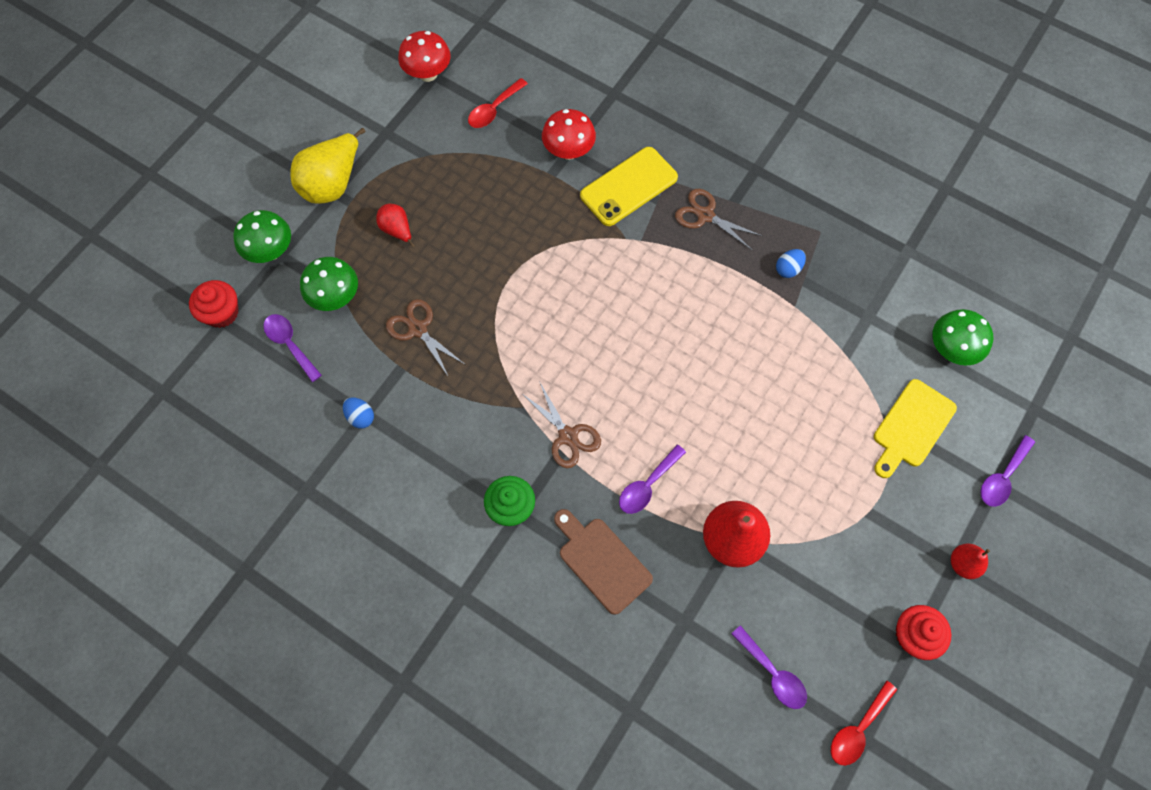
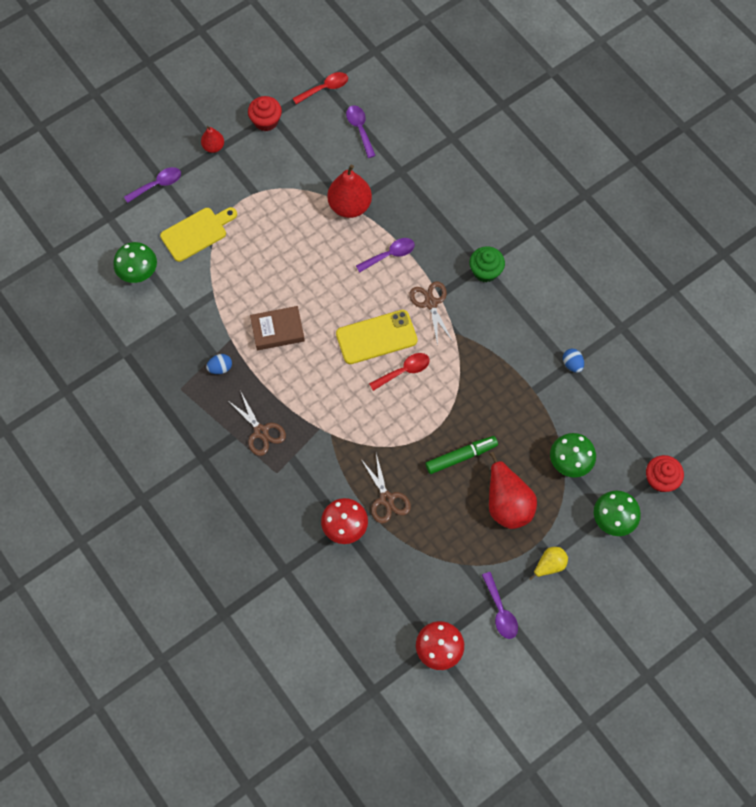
camera: 160 degrees left, 0 degrees up
(290, 344) = (612, 435): purple spoon -> purple spoon (500, 611)
(332, 183) = (549, 565): yellow pear -> yellow pear, size x0.54
(397, 230) = (507, 503): red pear -> red pear, size x1.87
(418, 329) = (513, 415): brown scissors -> brown scissors (386, 499)
(466, 262) = (460, 456): none -> green marker
(494, 109) = (393, 590): red spoon -> red spoon (404, 371)
(601, 561) = (438, 220): brown cutting board -> none
(628, 187) = (309, 477): yellow phone -> yellow phone (376, 337)
(744, 335) = (277, 330): none -> brown book

